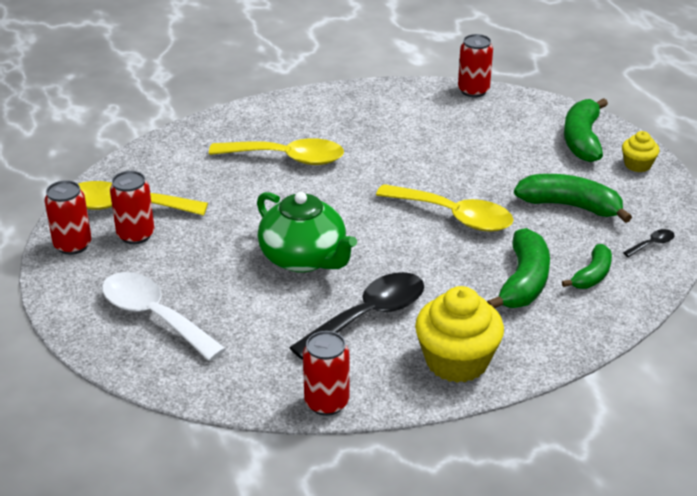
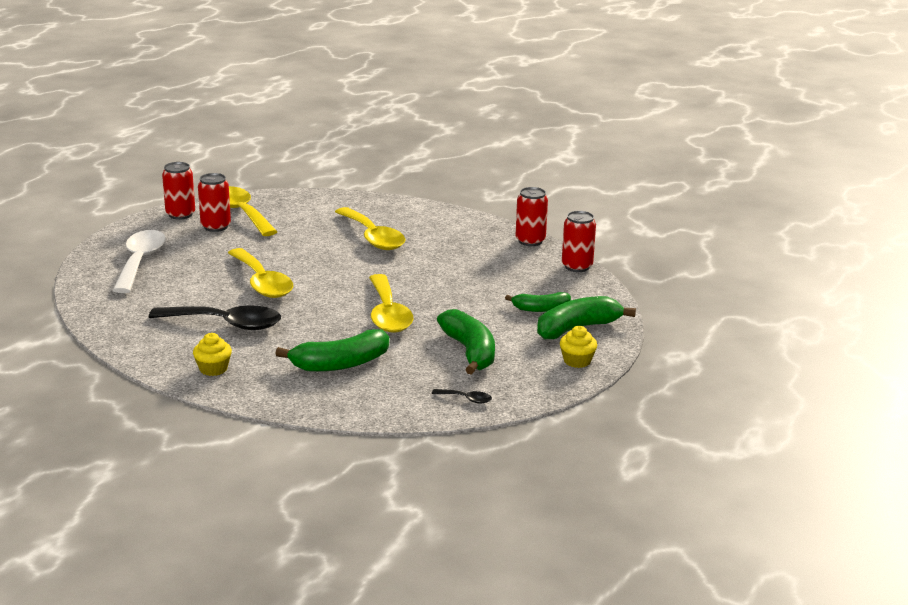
camera: 50 degrees right, 10 degrees down
(304, 258) = (262, 282): green teapot -> yellow spoon
(326, 403) = (117, 341): red can -> red can (530, 241)
(457, 361) = (213, 369): yellow cupcake -> yellow cupcake, size x0.52
(592, 275) = (386, 387): green banana -> green banana (540, 309)

